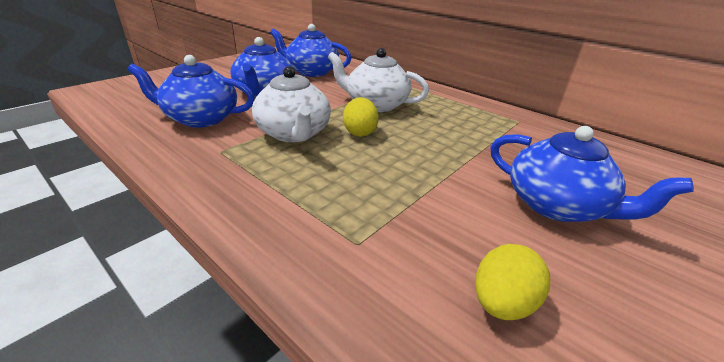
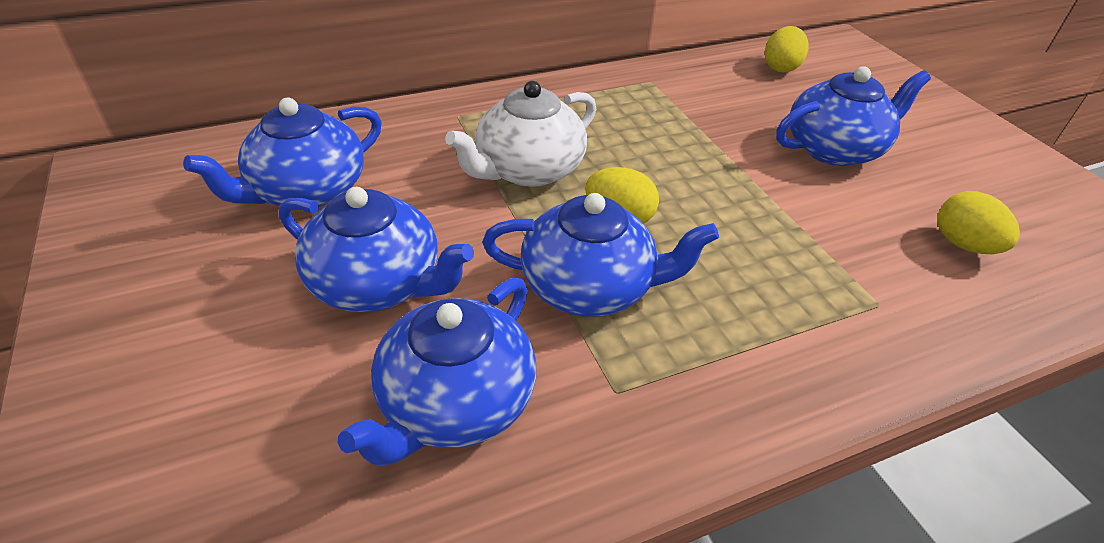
camera: 65 degrees left, 10 degrees up
(294, 133) = (590, 287): white teapot -> blue teapot
(644, 167) = (781, 68): none -> yellow egg

